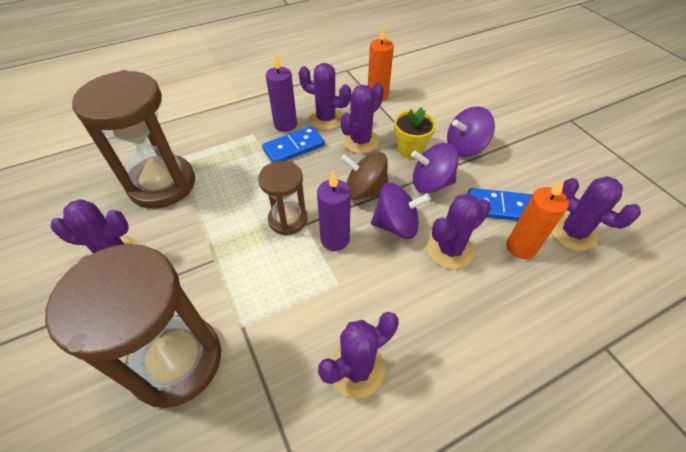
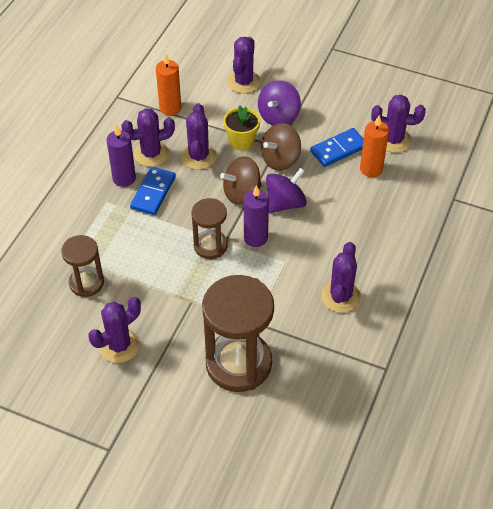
camera: 40 degrees left, 0 degrees up
(162, 184) = (86, 283): brown hourglass -> brown hourglass, size x0.56
(431, 183) = (280, 159): purple spinning top -> brown spinning top
(450, 250) = (332, 198): purple cactus -> purple cactus (243, 82)

